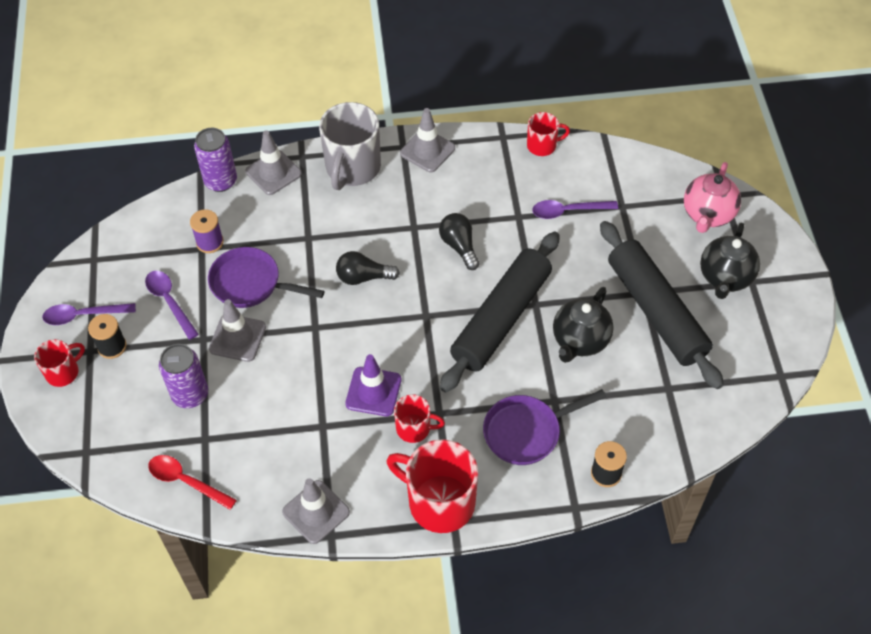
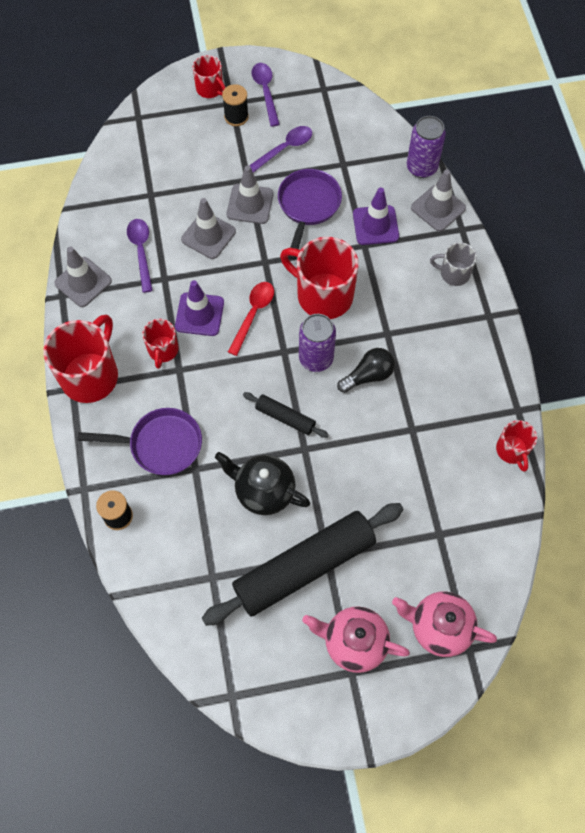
camera: 85 degrees right, 10 degrees up
(186, 481) = (112, 187): red spoon -> red spoon (253, 314)
(190, 394) = (192, 178): purple can -> purple can (316, 358)
(210, 242) = (350, 169): purple spool -> none
(285, 226) = (375, 225): none -> purple traffic cone
(352, 168) = (454, 273): grey mug -> grey mug, size x0.54
(363, 277) = (323, 295): black light bulb -> red mug
(427, 151) = (486, 338): grey traffic cone -> grey traffic cone (208, 235)
(501, 318) = (285, 417): black rolling pin -> black rolling pin, size x0.45
(526, 432) = (161, 445): purple pan -> purple pan turned 120 degrees clockwise
(568, 211) = (425, 478): purple spoon -> purple spoon (141, 251)
(725, 278) = (354, 642): black teapot -> pink teapot

